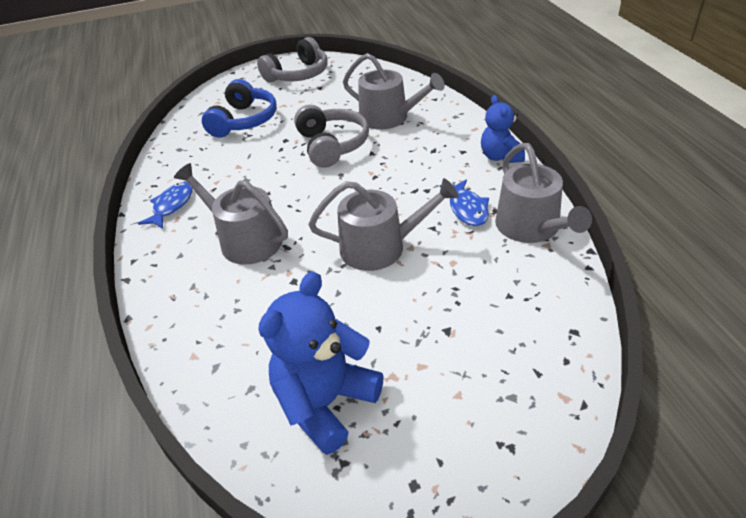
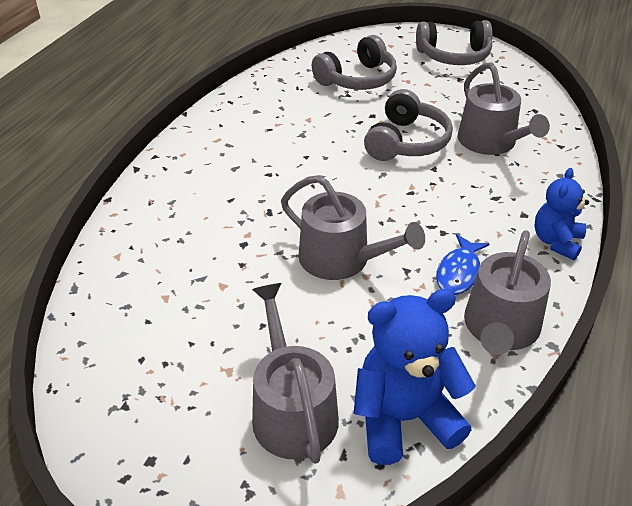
camera: 35 degrees right, 0 degrees up
(171, 206) = (224, 126): blue fish -> none
(244, 121) = (357, 79): blue headphones -> grey headphones
(245, 240) = (245, 187): grey watering can -> grey watering can (291, 410)
(325, 403) = (161, 354): blue teddy bear -> blue teddy bear (404, 418)

